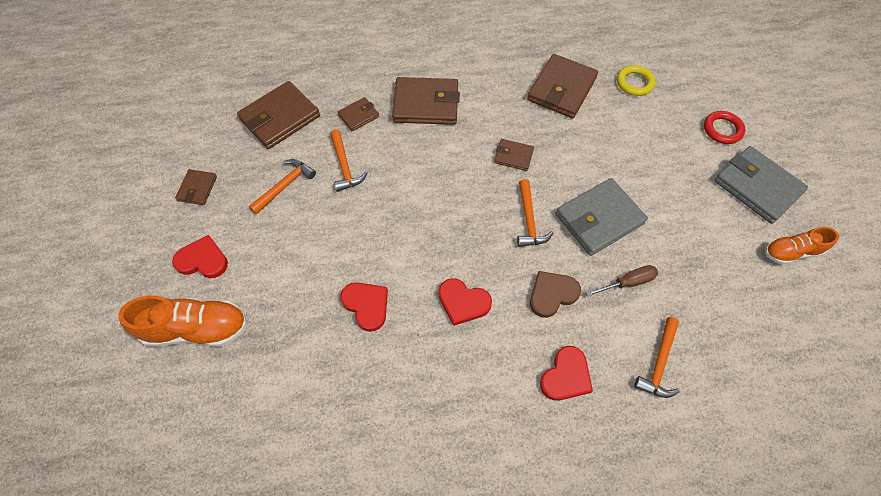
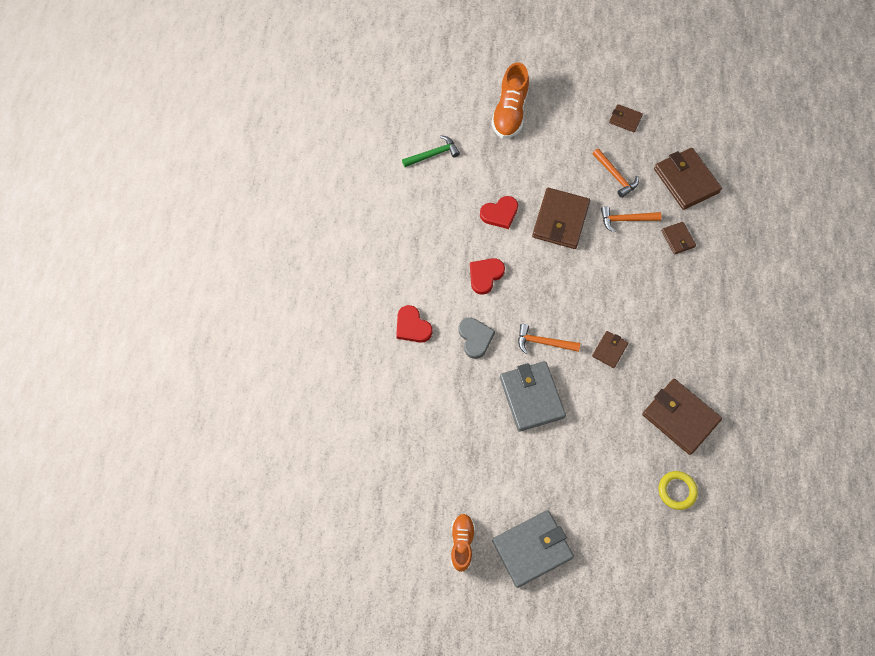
camera: 105 degrees right, 5 degrees up
(203, 260) = (562, 119): red heart -> none
(284, 423) = (433, 154): none -> green hammer
(426, 104) = (681, 294): brown wallet -> brown wallet (560, 220)
(552, 294) = (475, 338): brown heart -> grey heart
(628, 282) = (470, 397): brown screwdriver -> none
(659, 363) = (402, 393): orange hammer -> none
(722, 129) = (602, 550): red ring -> none

